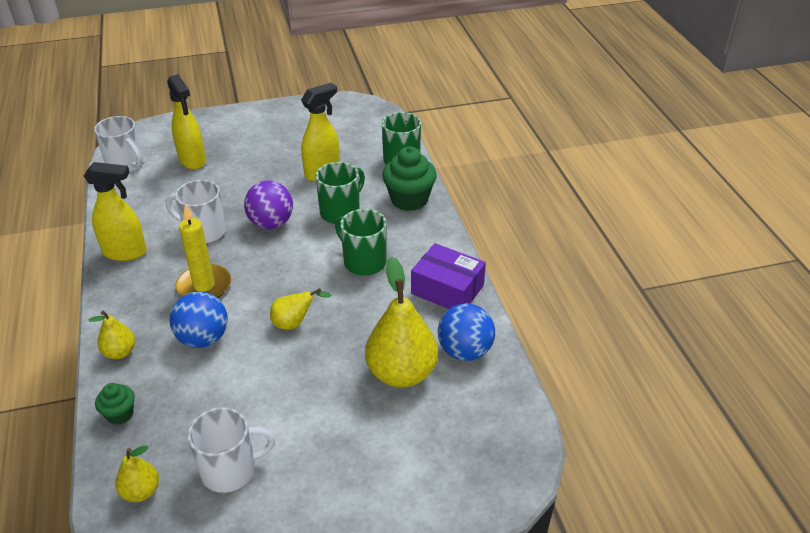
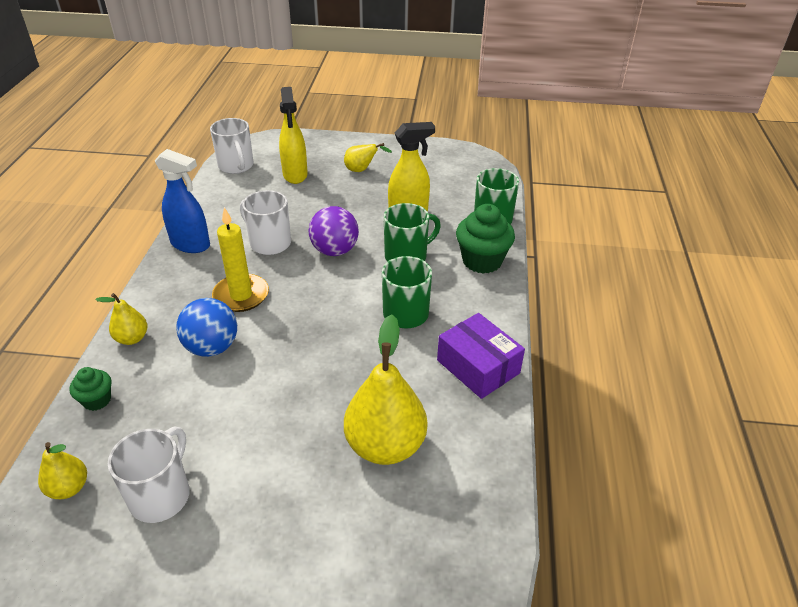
camera: 20 degrees right, 0 degrees up
(125, 252) = (191, 245): yellow spray bottle -> blue spray bottle
(230, 470) = (161, 495): white mug -> white mug turned 75 degrees counterclockwise
(294, 323) = (305, 357): yellow pear -> yellow pear (362, 170)
(465, 351) = (465, 442): blue ball -> none

